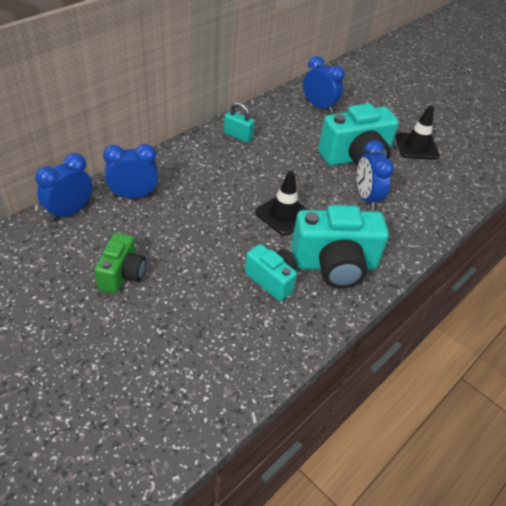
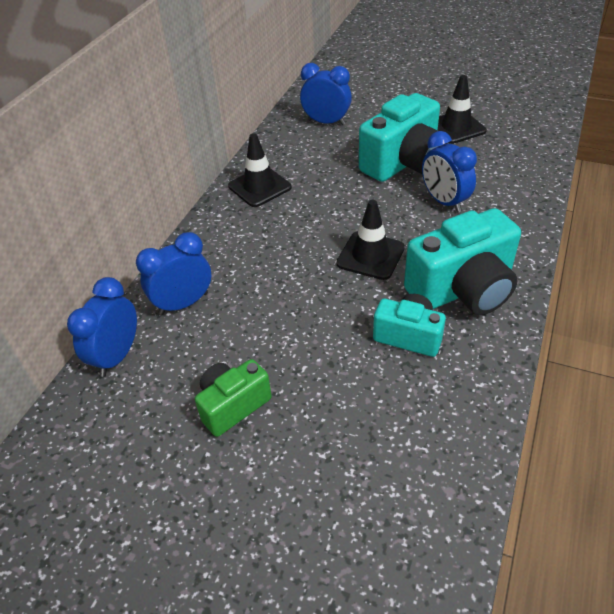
camera: 15 degrees left, 0 degrees up
(122, 274) = (233, 405): green camera -> green camera turned 120 degrees counterclockwise
(238, 136) = (259, 187): turquoise padlock -> black traffic cone

